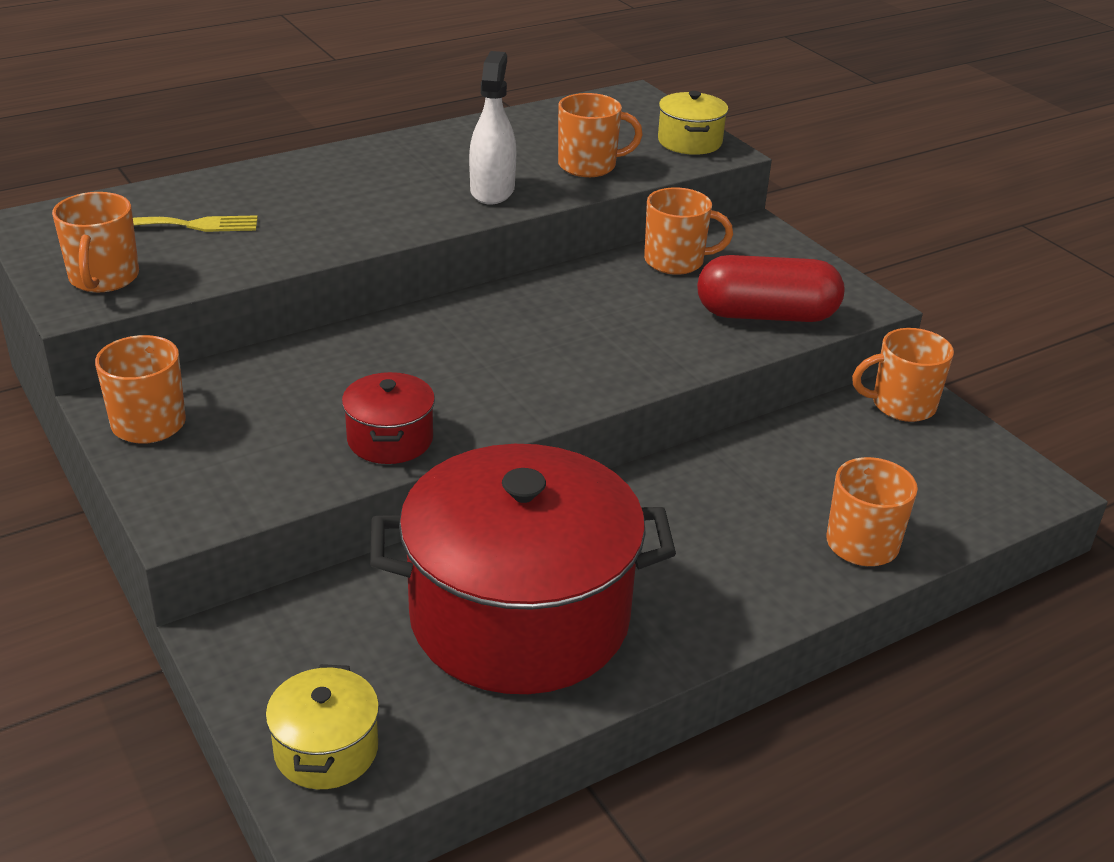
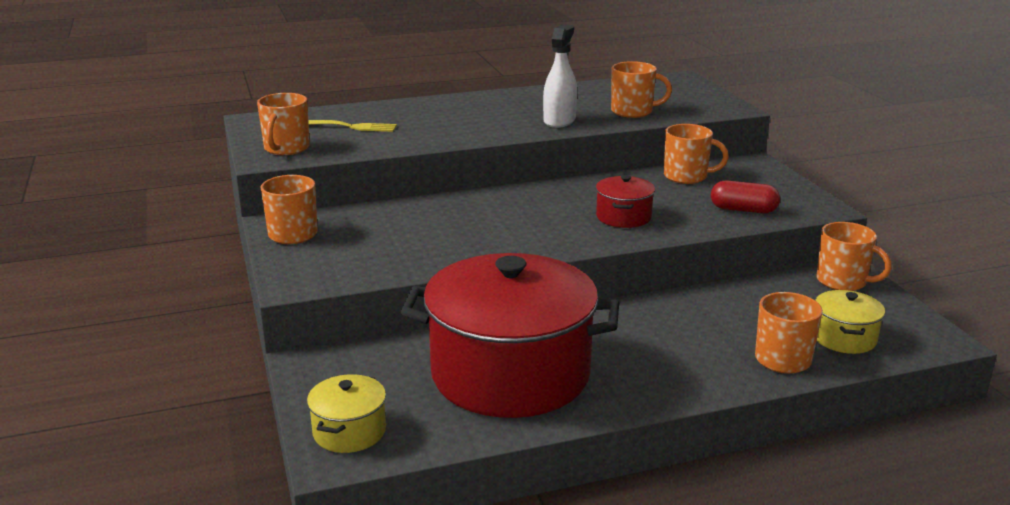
camera: 15 degrees right, 10 degrees down
(390, 439) = (446, 255): red pot -> red pot (623, 217)
(689, 142) = (712, 103): yellow pot -> yellow pot (844, 338)
(766, 315) = (743, 210): red capsule -> red capsule, size x0.63
(901, 405) = (843, 281): orange mug -> orange mug turned 150 degrees counterclockwise

